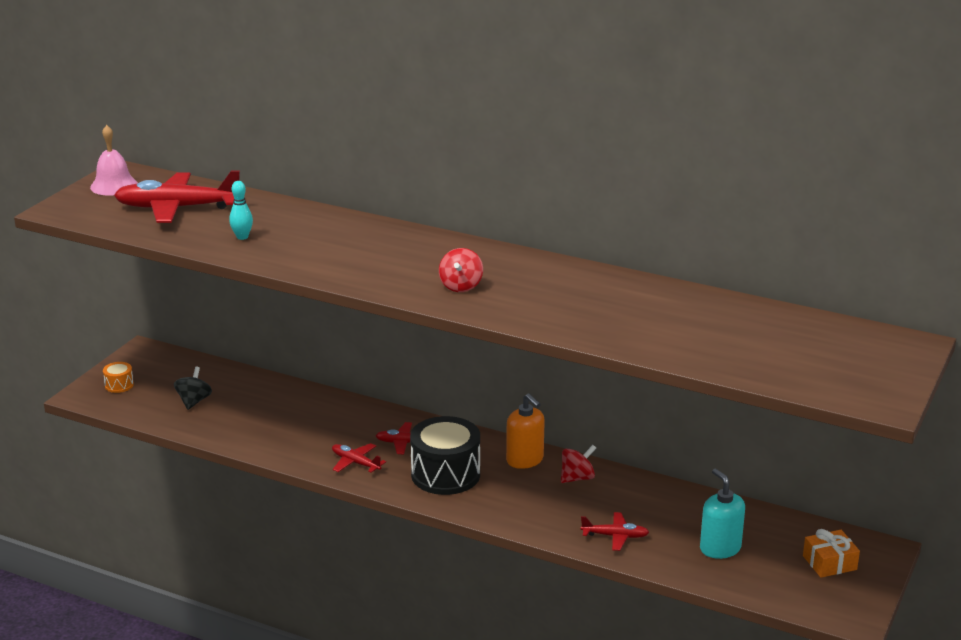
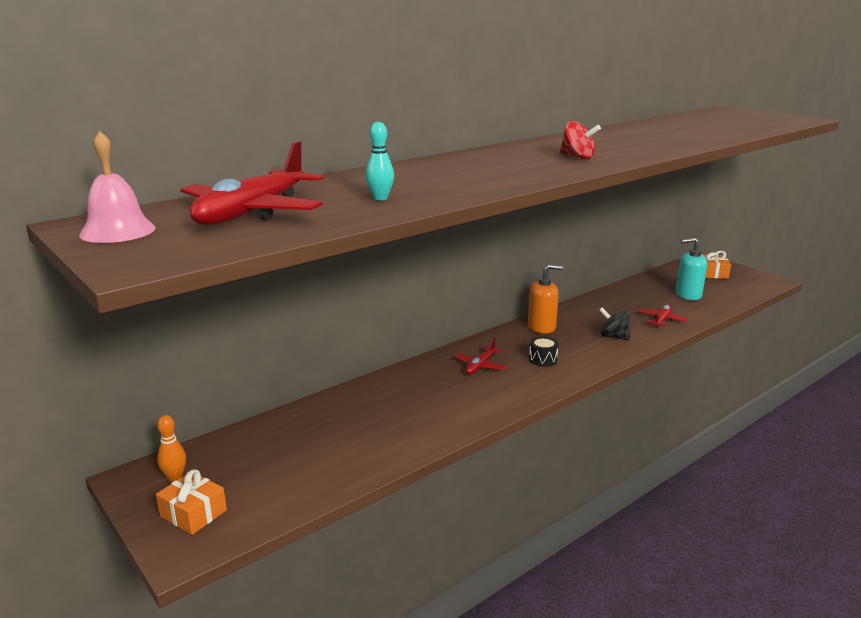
camera: 65 degrees left, 5 degrees down
(119, 385) = (193, 513): orange drum -> orange gift
(153, 364) = (175, 477): none -> orange bowling pin
(194, 401) = (294, 463): black spinning top -> black spinning top (613, 337)
(355, 463) = (496, 394): red plane -> none
(445, 474) = (543, 359): black drum -> black drum, size x0.45
(577, 478) = (579, 316): red spinning top -> none

